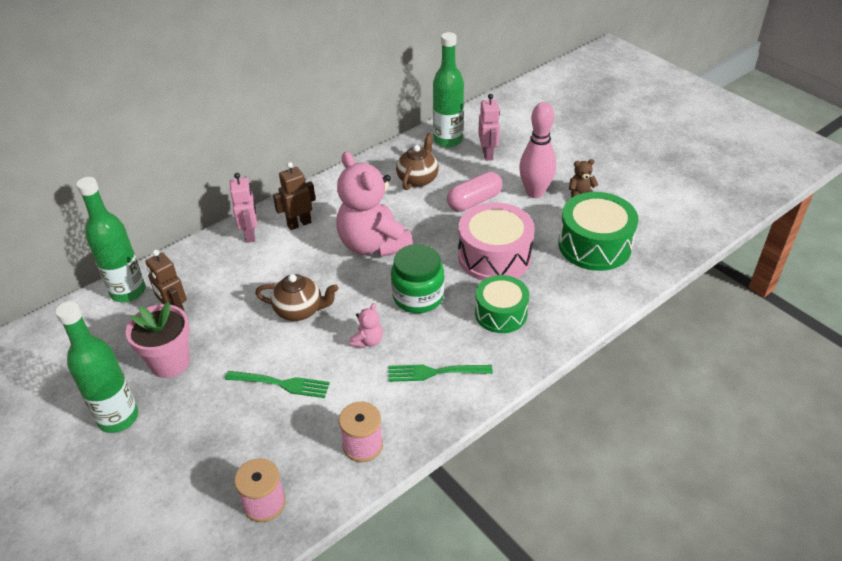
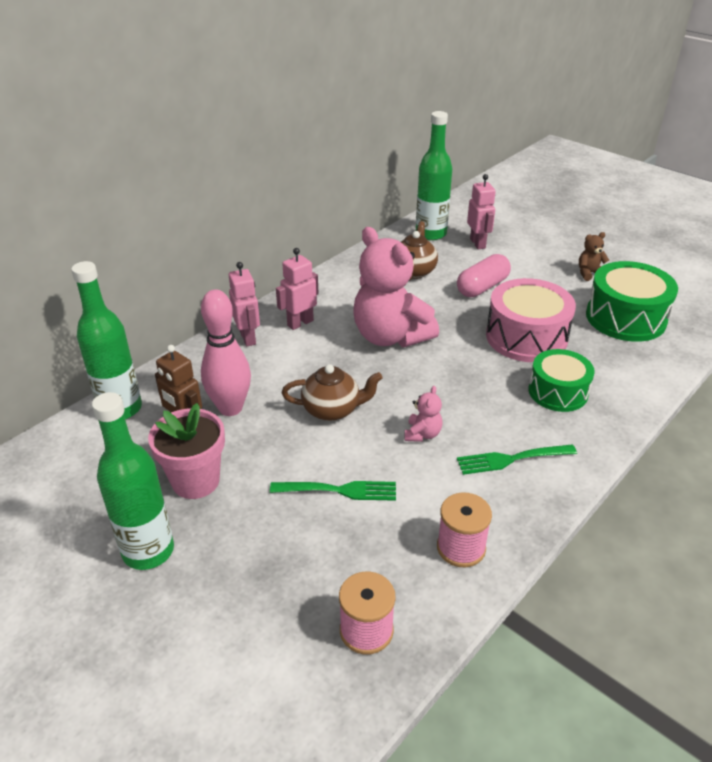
camera: 10 degrees left, 5 degrees down
(299, 224) = (300, 323): brown robot -> pink robot
(418, 296) = (460, 383): green jar -> none
(535, 192) = (541, 274): pink bowling pin -> pink bowling pin (230, 408)

